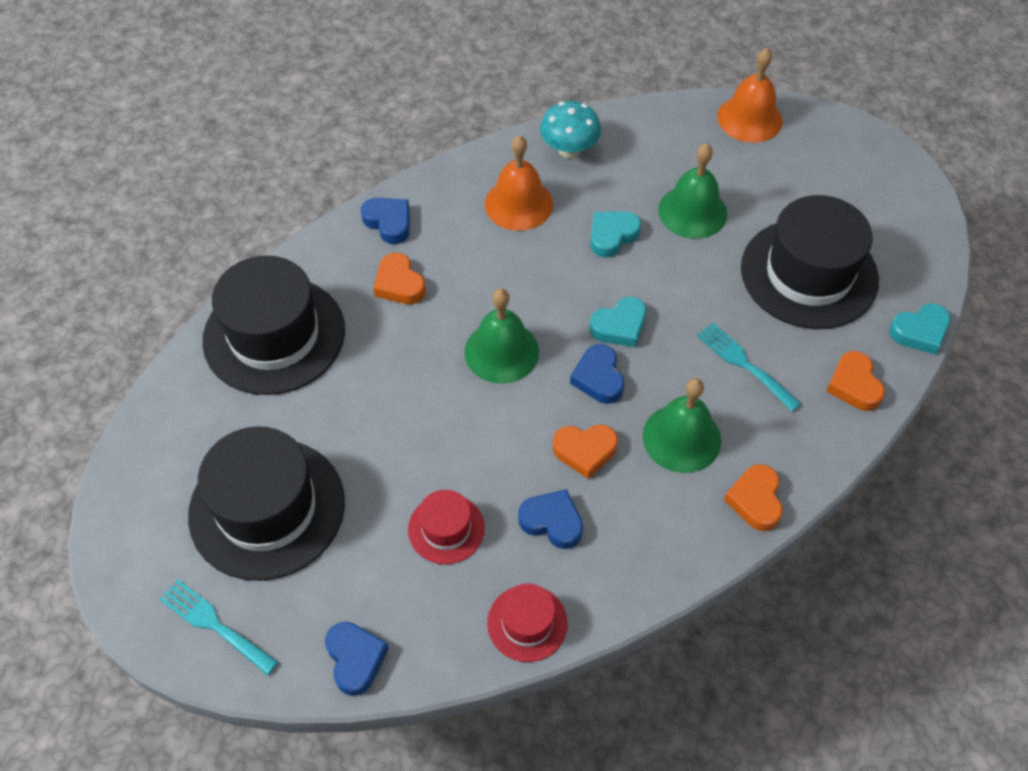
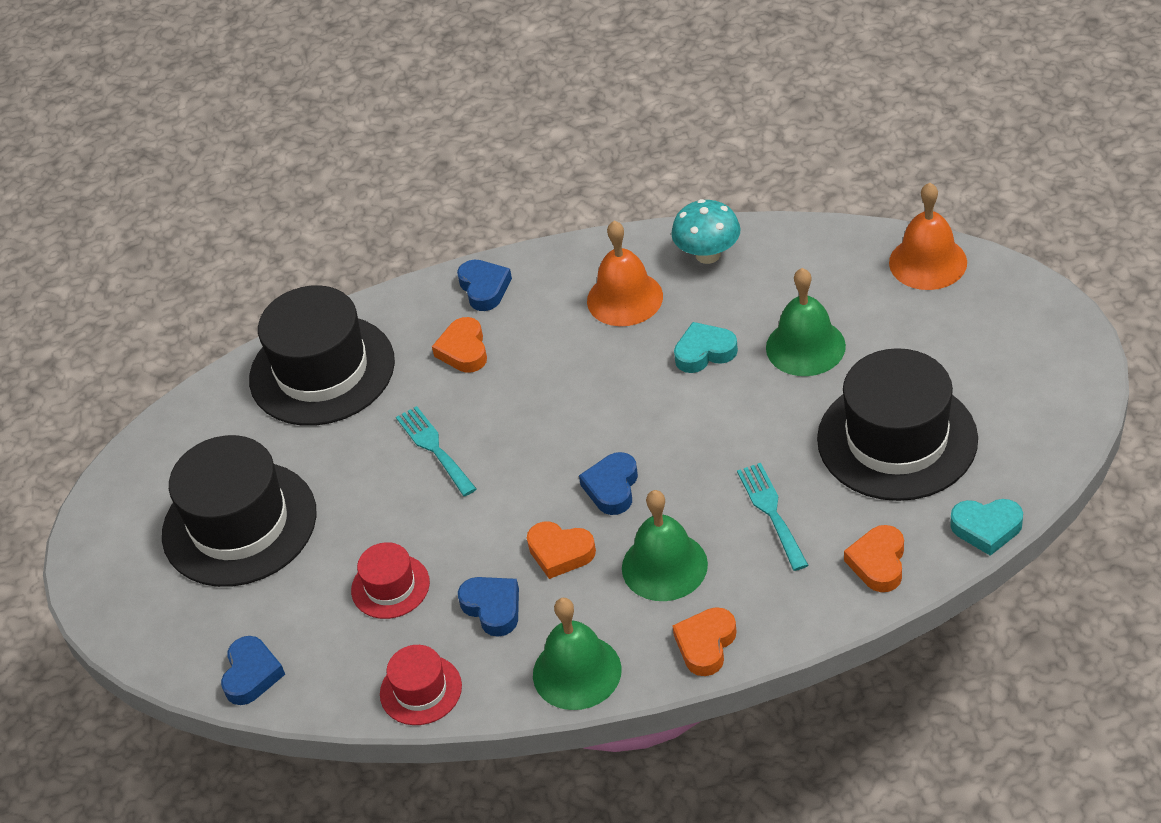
camera: 30 degrees right, 10 degrees down
(214, 624) = (147, 609): turquoise fork -> turquoise fork (434, 448)
(501, 351) = (529, 438): green bell -> green bell (577, 672)
(619, 326) = (662, 443): turquoise heart -> none

